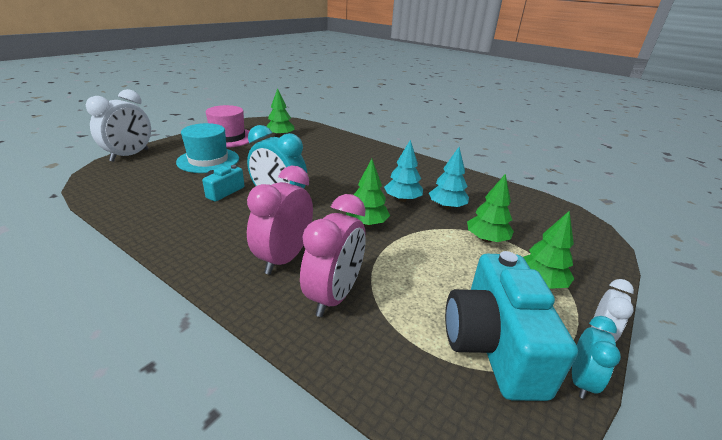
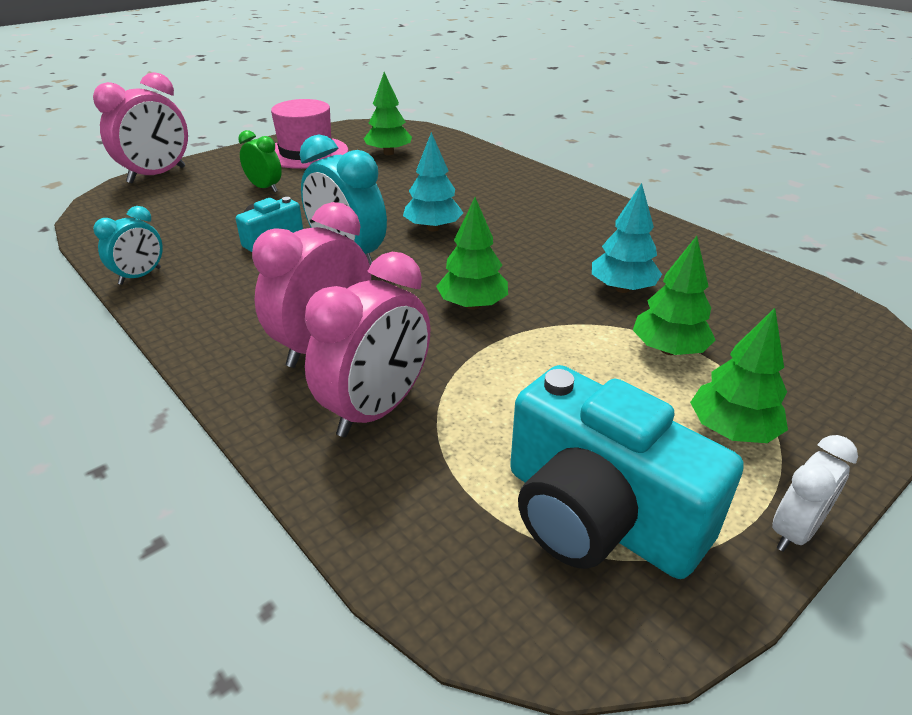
camera: 15 degrees right, 5 degrees up
(130, 155) = (157, 175): white clock -> pink clock
(208, 160) = (265, 188): turquoise hat -> green clock
(402, 199) = (549, 271): turquoise tree -> turquoise tree (433, 228)
(493, 345) = (597, 515): turquoise camera -> turquoise camera turned 60 degrees counterclockwise
(580, 380) = (722, 591): turquoise clock -> turquoise clock (140, 276)

